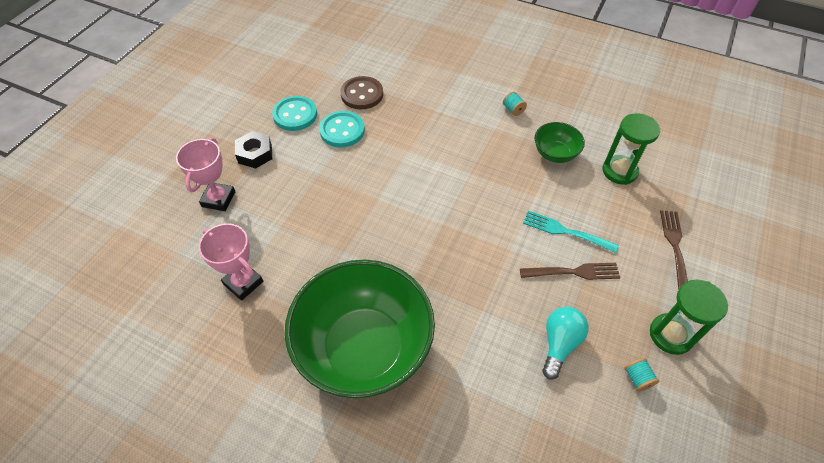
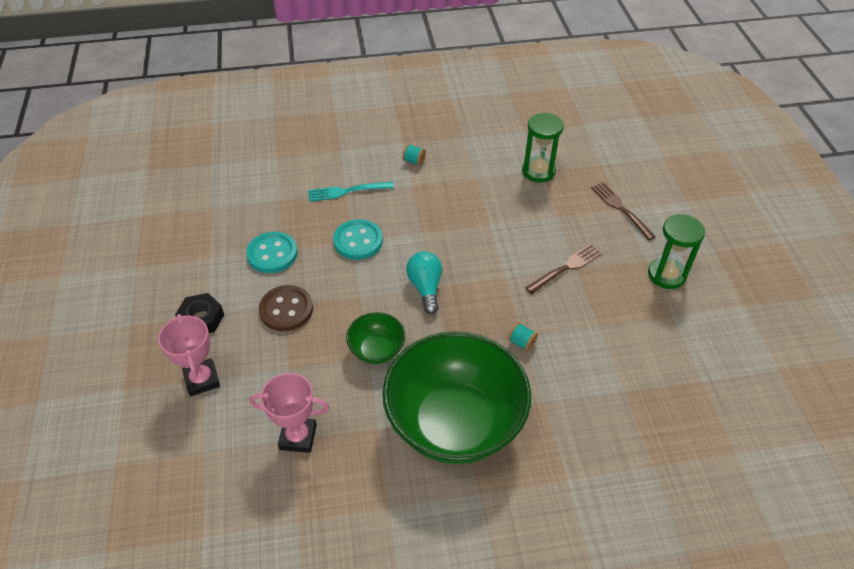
camera: 35 degrees left, 5 degrees down
(295, 115) = (210, 262): turquoise button -> turquoise button (358, 241)
(362, 94) = (262, 211): brown button -> brown button (286, 309)
(555, 154) = (478, 182): green bowl -> green bowl (377, 350)
(559, 344) = (598, 327): turquoise light bulb -> turquoise light bulb (425, 288)
(565, 231) = (536, 240): turquoise fork -> turquoise fork (347, 191)
(637, 378) = (669, 319): turquoise spool -> turquoise spool (521, 342)

